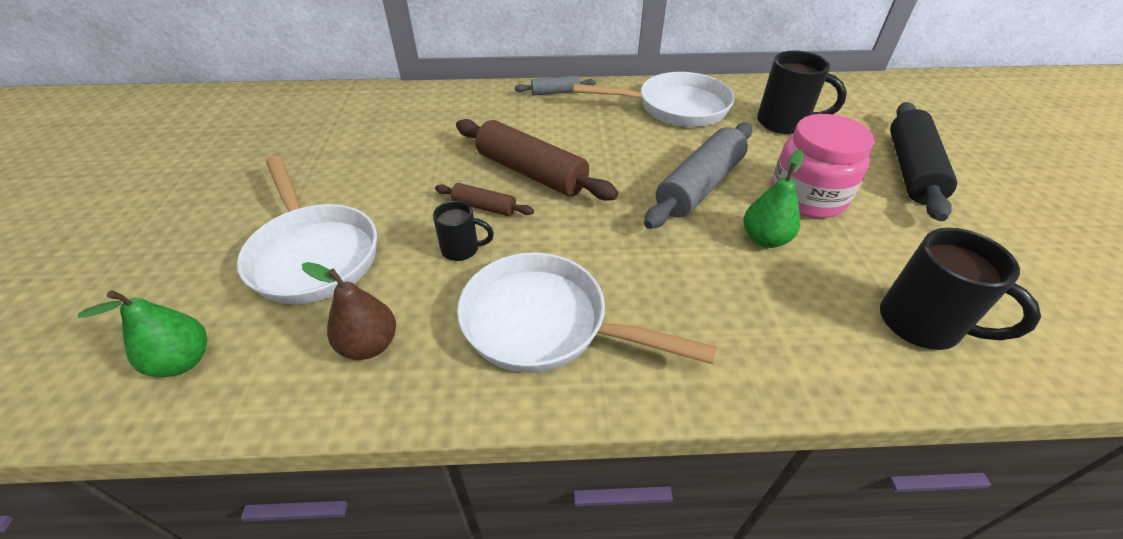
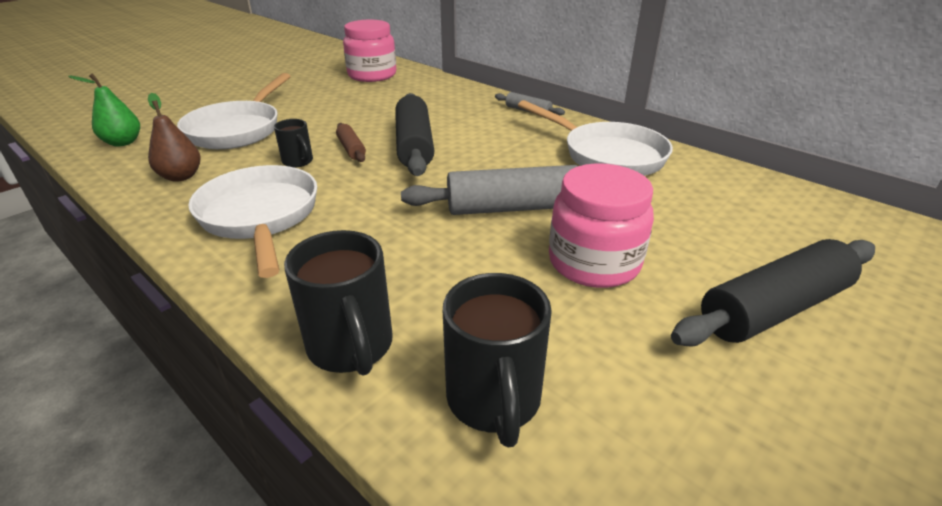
camera: 45 degrees right, 10 degrees down
(336, 115) = (372, 75): none -> pink jar
(531, 172) = (414, 145): brown rolling pin -> black rolling pin
(764, 239) = (489, 264): green pear -> none
(784, 123) = (697, 208): black mug -> black mug (351, 347)

